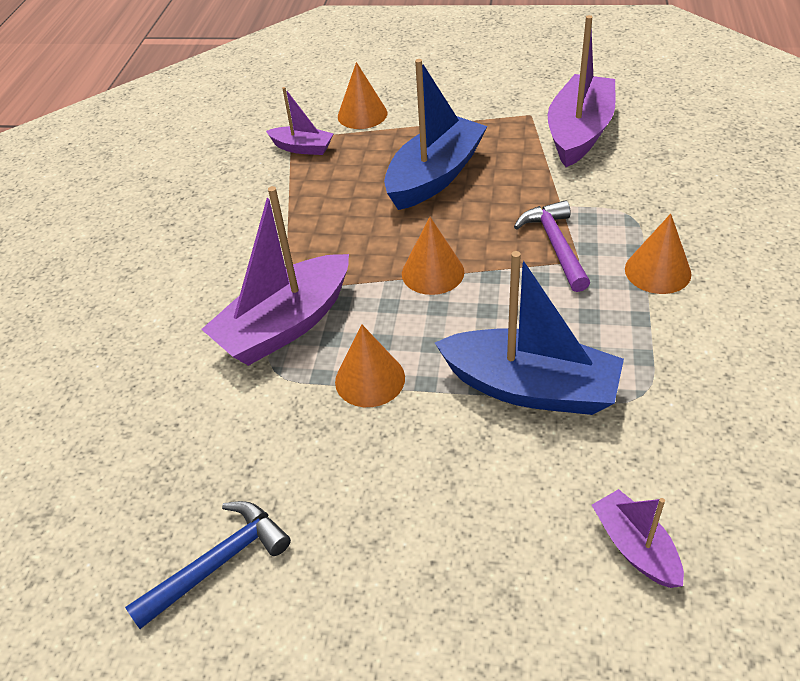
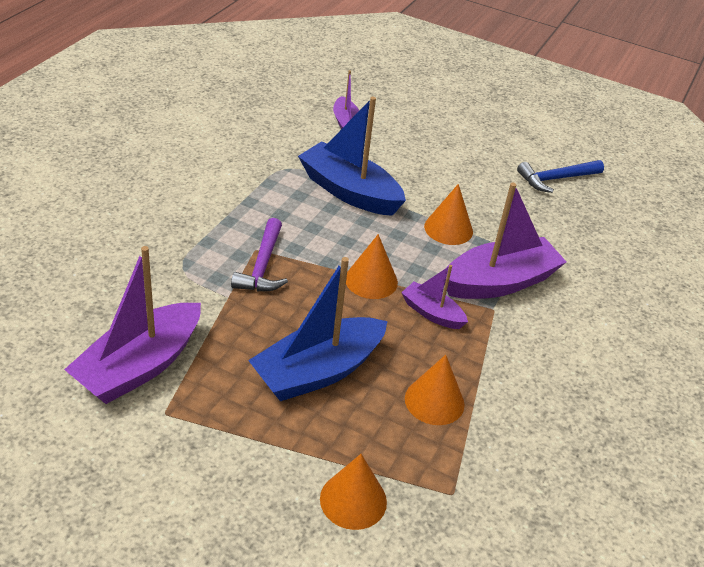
camera: 170 degrees left, 5 degrees down
(302, 148) = (443, 471): purple boat -> purple boat (432, 313)
(657, 271) = (208, 222): orange cone -> orange cone (434, 401)

